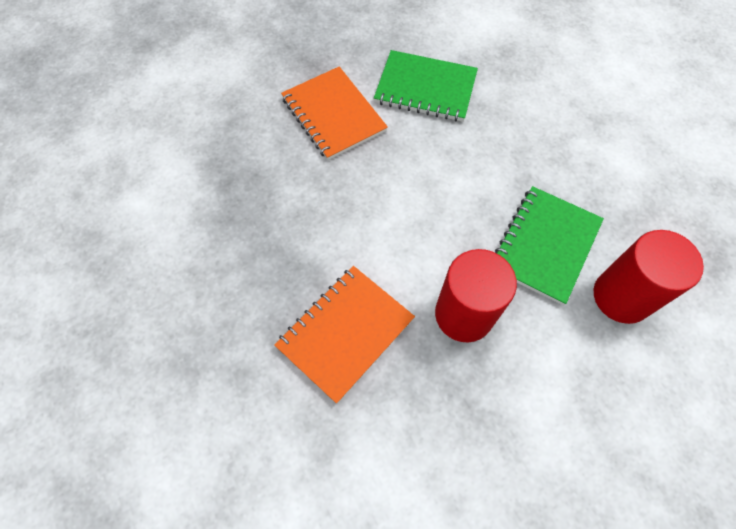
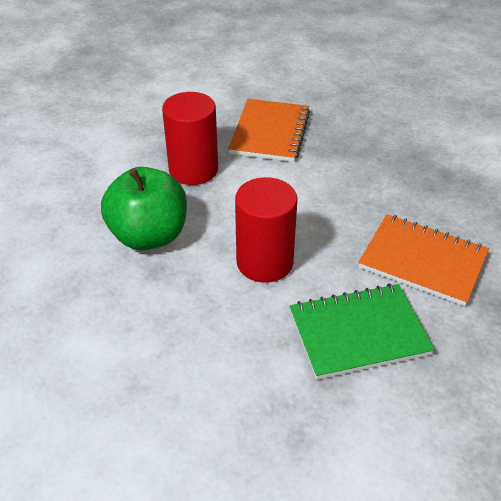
camera: 150 degrees right, 20 degrees down
(544, 245) = (149, 236): green notebook -> green apple
(621, 296) = (68, 226): red cylinder -> red cylinder (264, 262)

